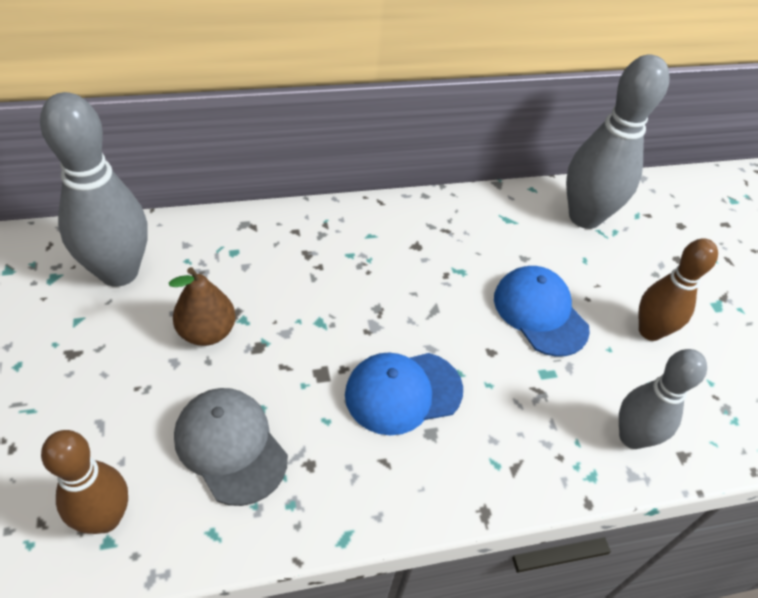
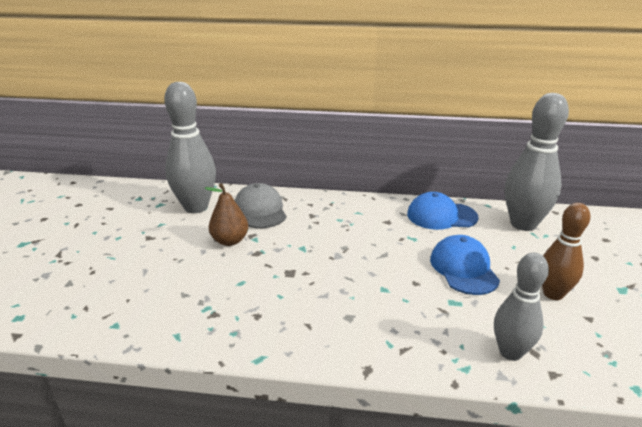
camera: 25 degrees right, 20 degrees down
(105, 518) = (121, 313): brown bowling pin -> none
(230, 446) = (212, 295): grey cap -> grey cap (260, 210)
(403, 392) = (340, 291): blue cap -> blue cap (441, 216)

